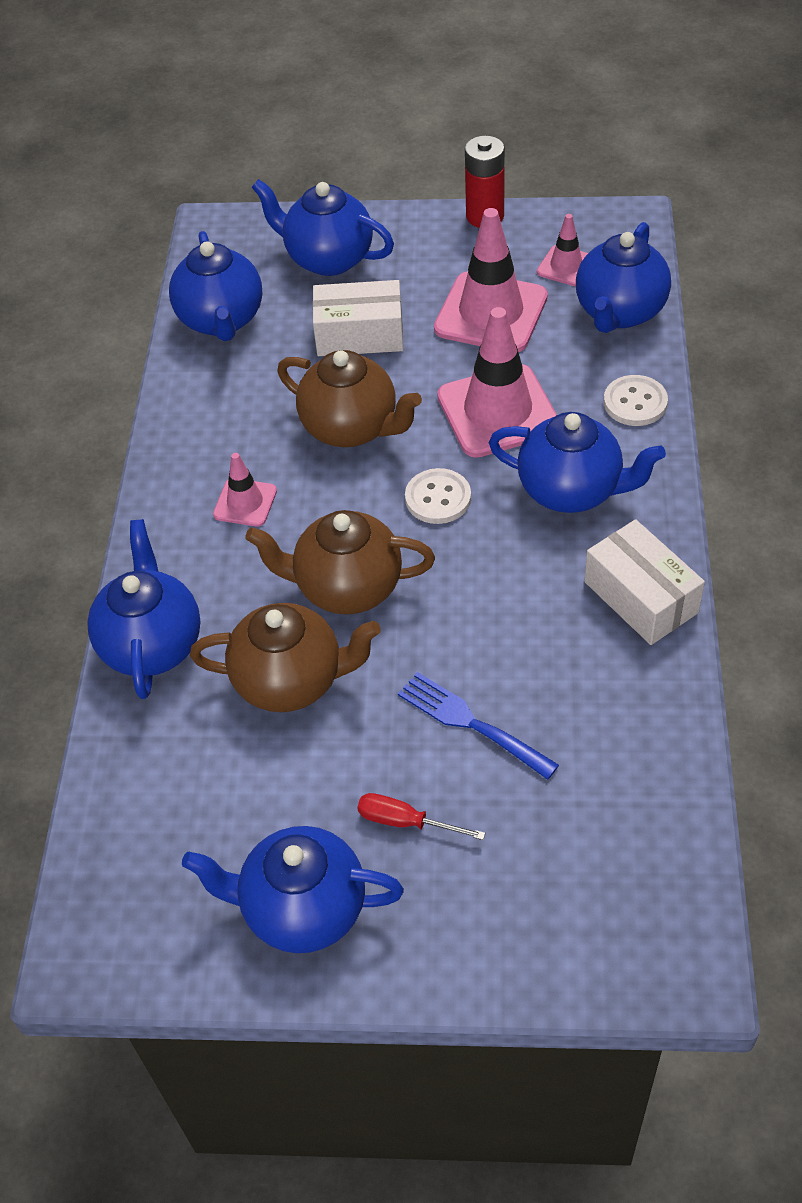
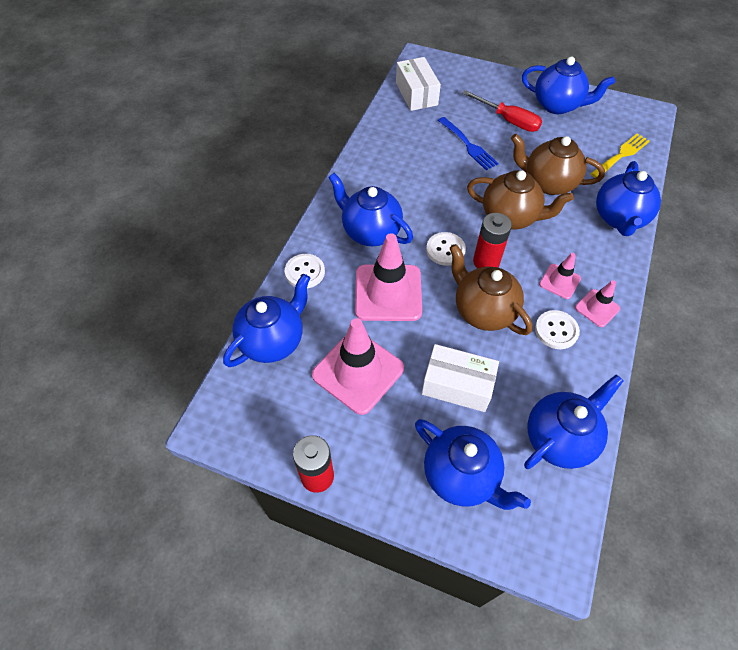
camera: 165 degrees left, 5 degrees up
(149, 799) = (621, 155): none -> yellow fork
(221, 320) = (560, 438): blue teapot -> blue teapot turned 45 degrees clockwise
(241, 433) = (556, 330): none -> white button
(367, 499) = (486, 261): none -> red battery
(405, 822) = (508, 120): red screwdriver -> red screwdriver, size x1.57
(566, 266) = (284, 396): pink traffic cone -> pink traffic cone (597, 308)
(640, 597) = (366, 172): white box -> white box (416, 94)

